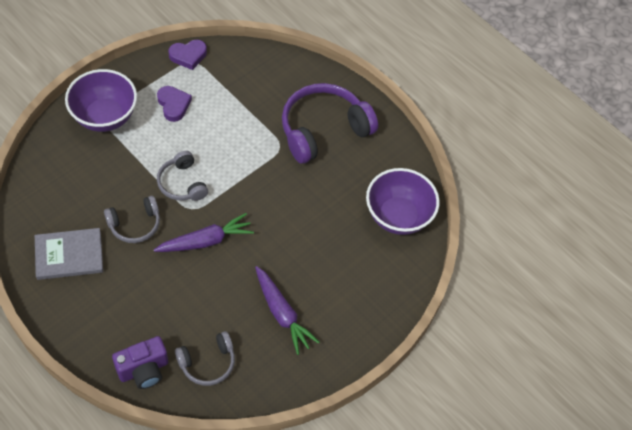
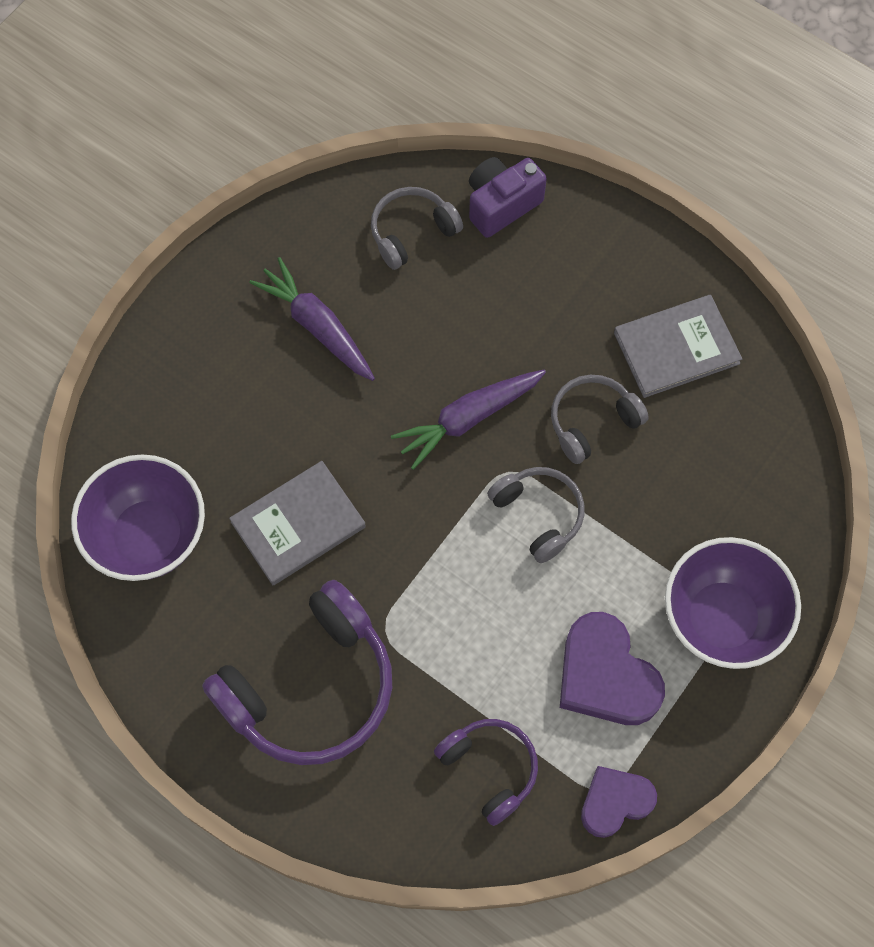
camera: 175 degrees right, 10 degrees up
(173, 105) = (606, 675): purple heart -> purple heart, size x1.56
(243, 80) = (490, 768): none -> purple headphones
(315, 205) = (298, 524): none -> grey book

